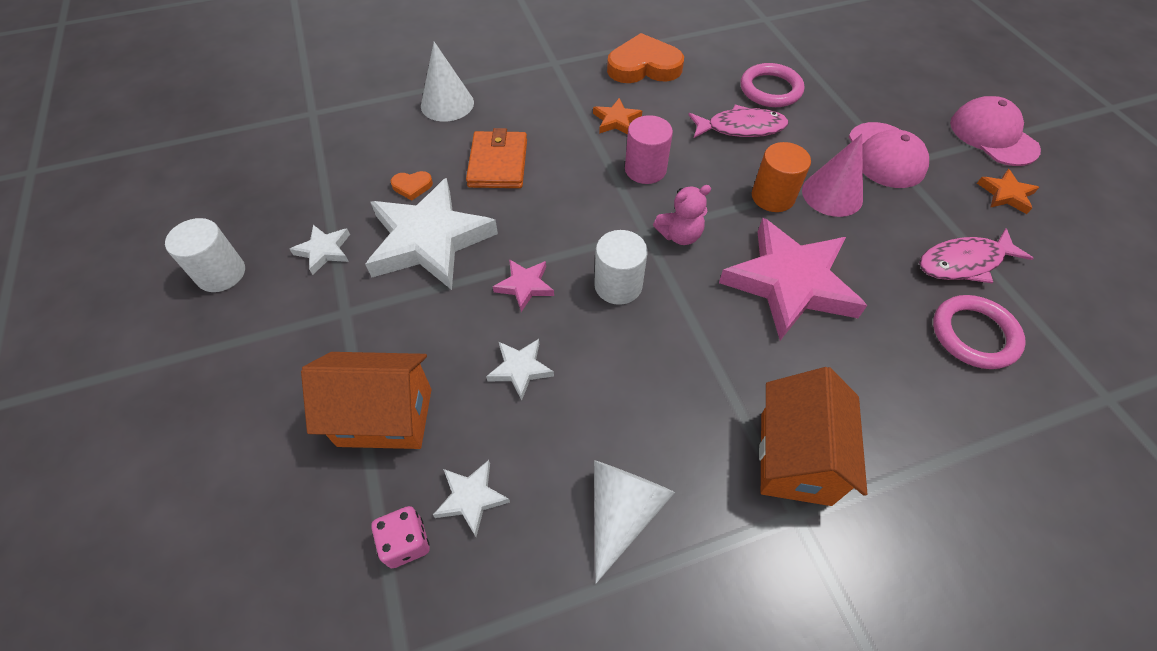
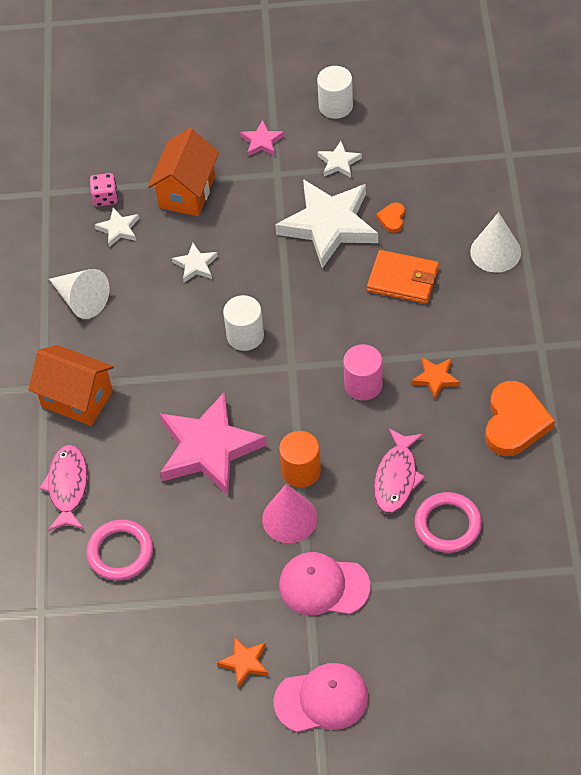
camera: 110 degrees right, 0 degrees up
(525, 286) = (264, 278): pink star -> pink star (262, 141)
(680, 235) = (280, 389): pink teddy bear -> none
(964, 262) = (185, 583): pink fish -> pink fish (67, 487)

